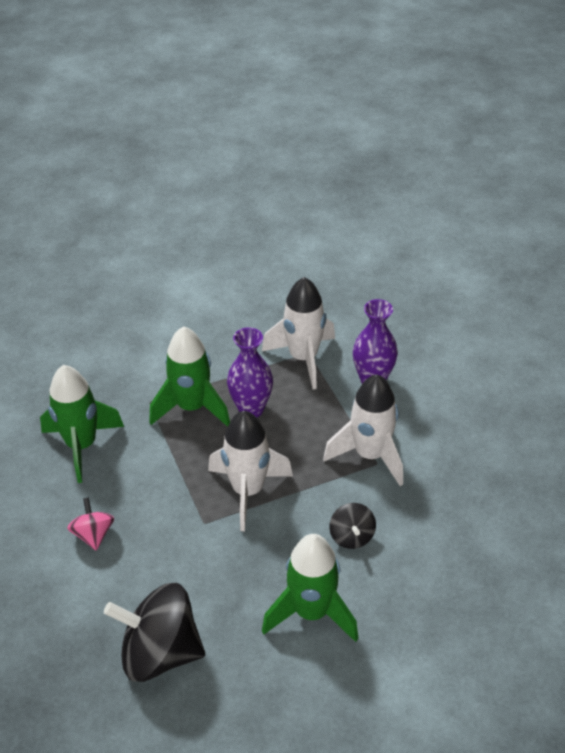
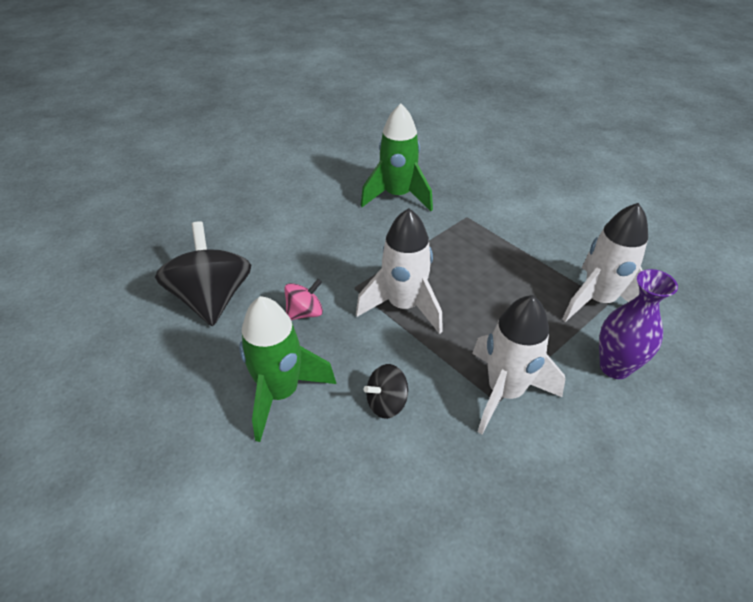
camera: 70 degrees right, 0 degrees up
(93, 534) = (314, 228): pink spinning top -> pink spinning top (305, 312)
(192, 407) = (477, 243): green rocket -> none
(251, 409) = (503, 281): purple vase -> none

